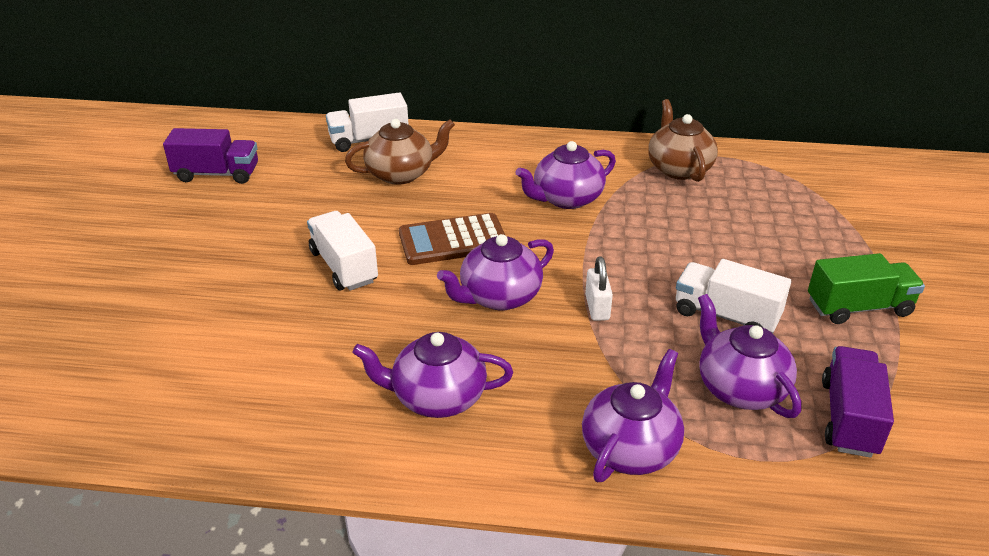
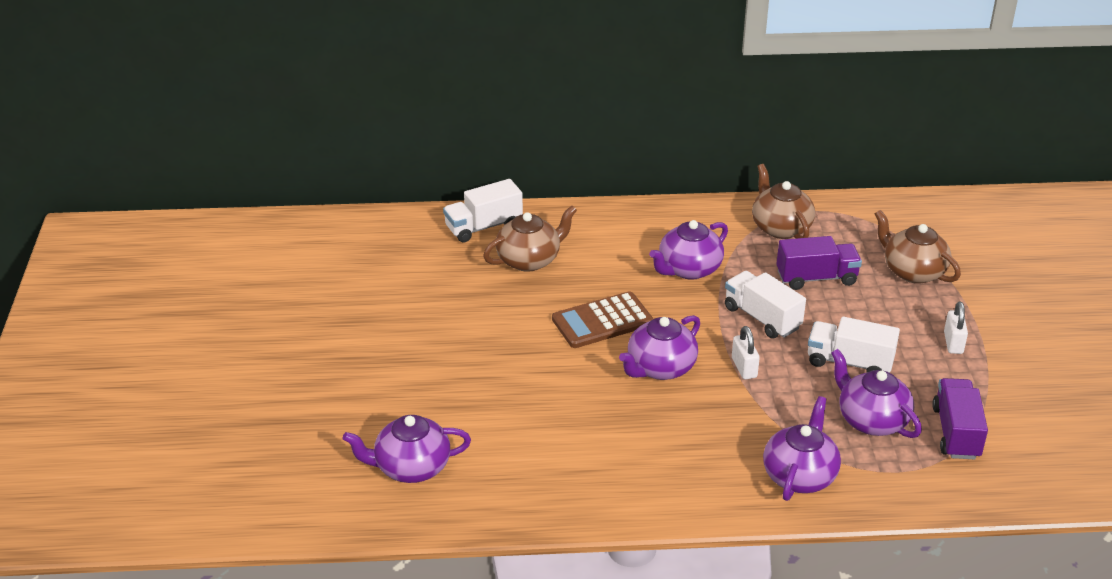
camera: 10 degrees left, 0 degrees up
(217, 174) = (355, 278): purple truck -> purple truck (816, 278)
(344, 266) = (517, 356): white truck -> white truck (762, 318)
(437, 397) = (640, 456): purple teapot -> purple teapot (411, 467)
(820, 225) = (912, 271): none -> brown teapot
(858, 307) = (953, 343): green truck -> white padlock

